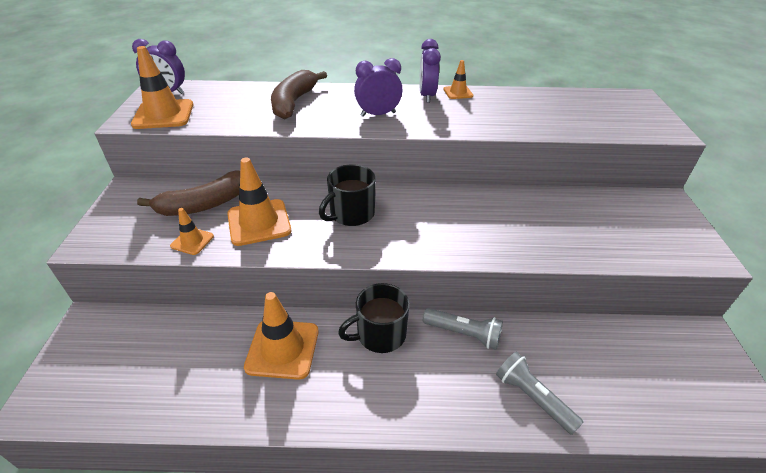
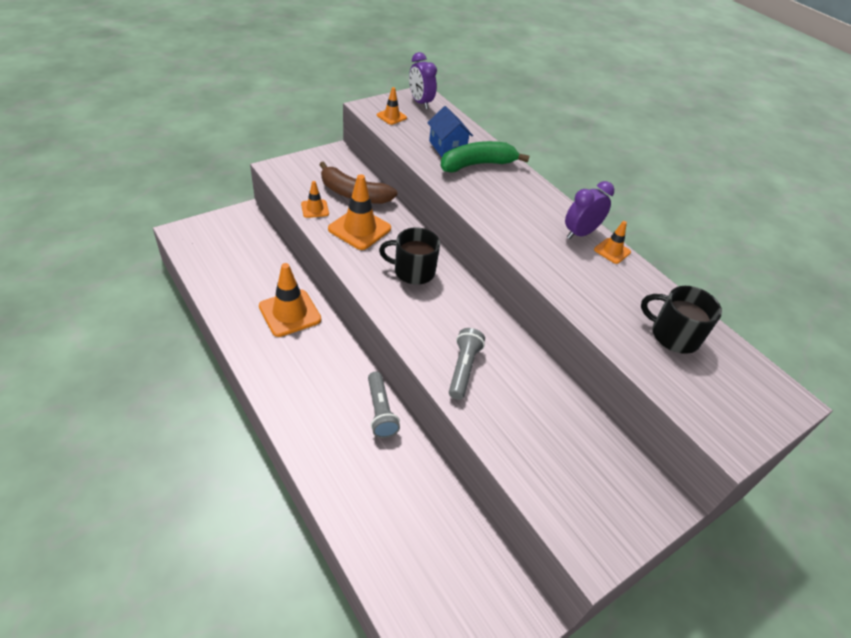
camera: 50 degrees right, 5 degrees up
(163, 115) = (391, 116): orange traffic cone -> orange traffic cone, size x0.53
(250, 106) = (447, 147): none -> blue house
(294, 102) = (477, 165): brown banana -> green banana
(378, 114) = (512, 216): purple clock -> none
(380, 334) = (341, 359): black mug -> black mug (673, 335)
(533, 398) = (349, 480): grey flashlight -> grey flashlight (463, 369)

